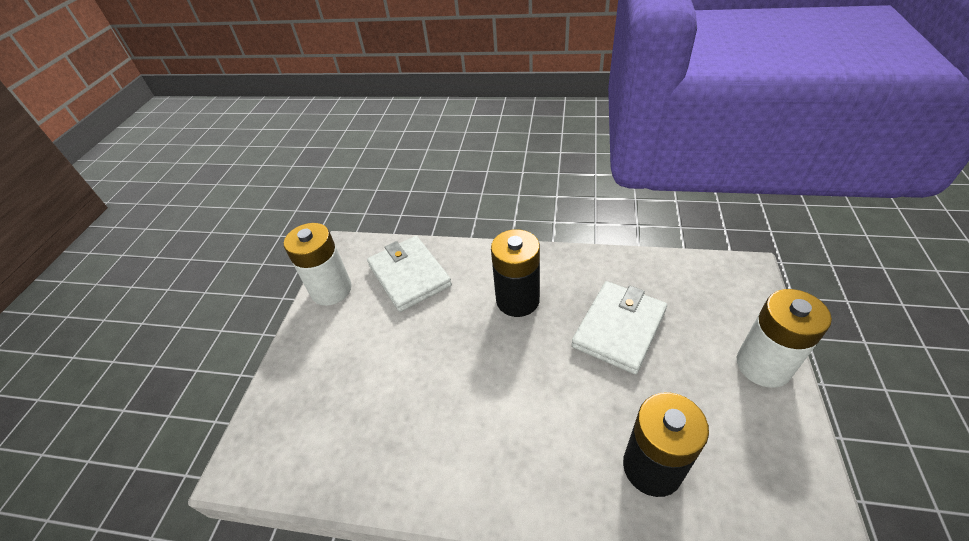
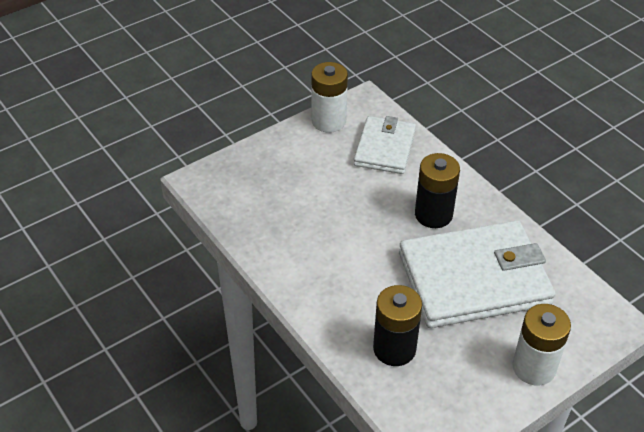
camera: 40 degrees right, 0 degrees up
(619, 328) = (474, 279): white wallet -> white wallet, size x1.74

